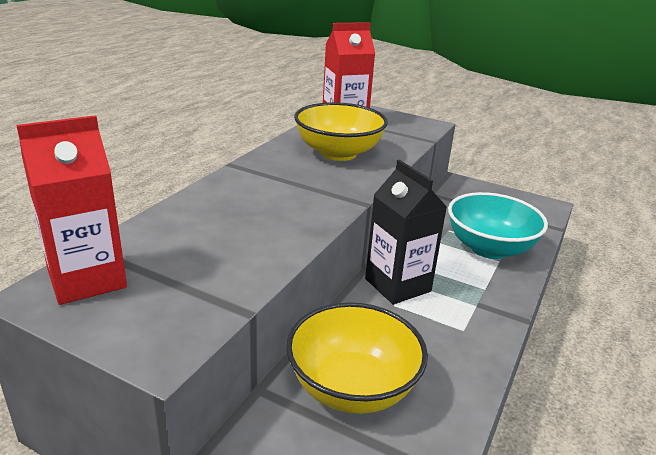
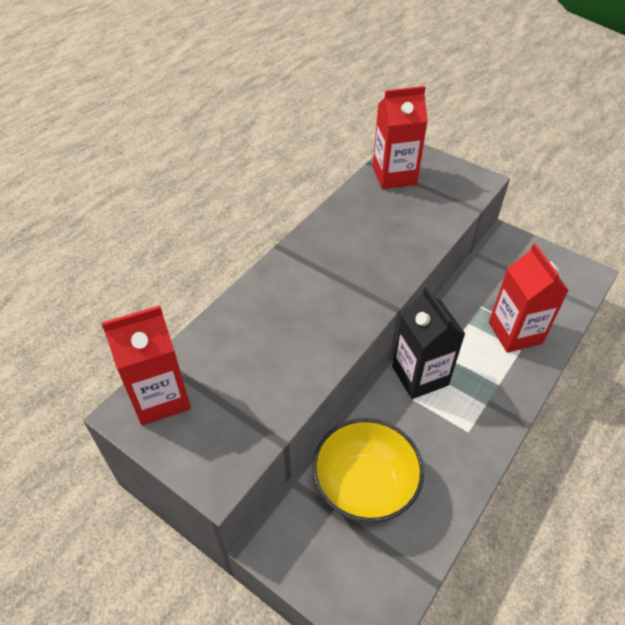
camera: 10 degrees right, 20 degrees up
(338, 153) = (381, 230): yellow bowl -> none
(489, 248) = (515, 333): turquoise bowl -> red carton

